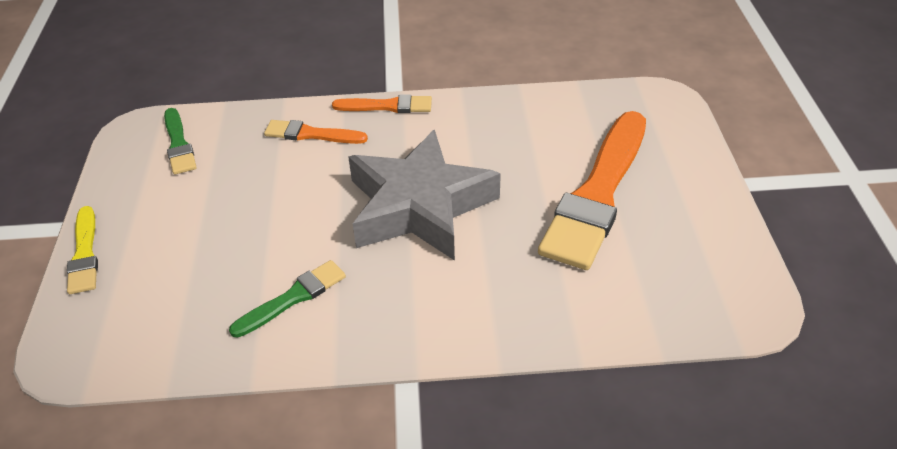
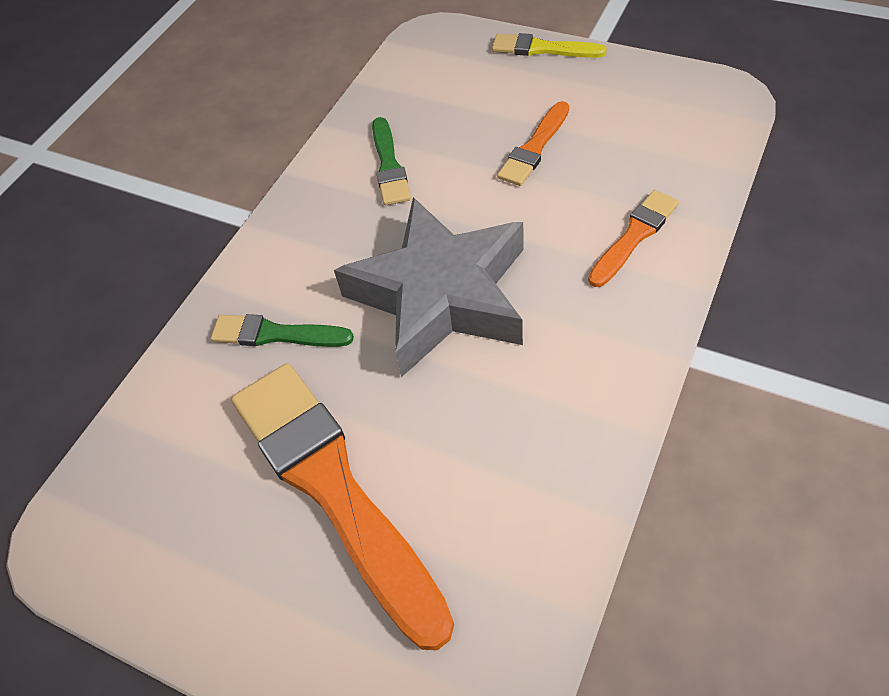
camera: 125 degrees right, 10 degrees up
(178, 144) = (678, 123): green brush -> green brush (276, 334)
(387, 106) = (655, 329): orange brush -> orange brush (534, 148)

